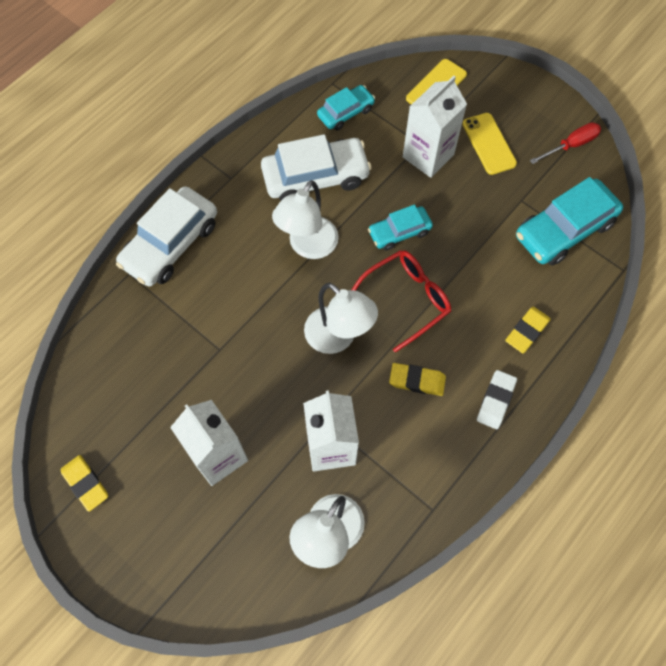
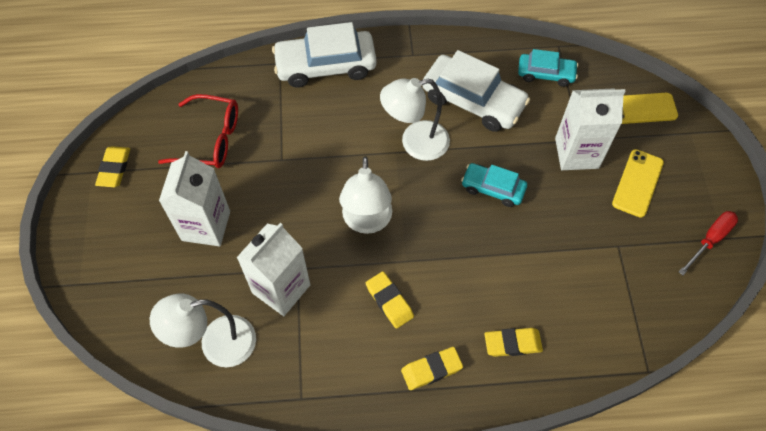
camera: 45 degrees right, 5 degrees down
(407, 299) = (446, 239): red glasses -> red glasses (211, 139)
(496, 401) = (431, 369): white eraser -> yellow eraser
(564, 230) = (630, 297): turquoise car -> none
(571, 145) = (710, 240): red screwdriver -> red screwdriver turned 60 degrees counterclockwise

